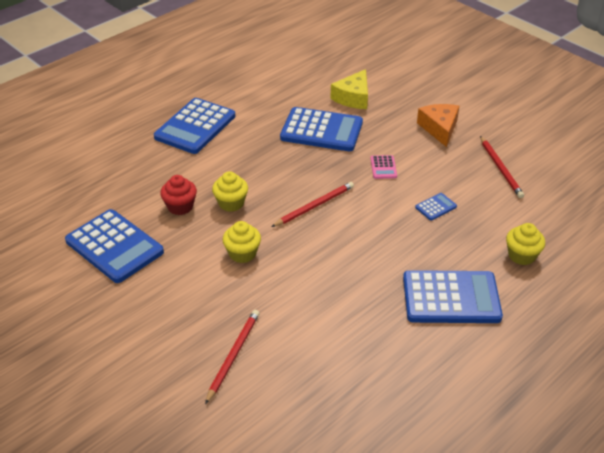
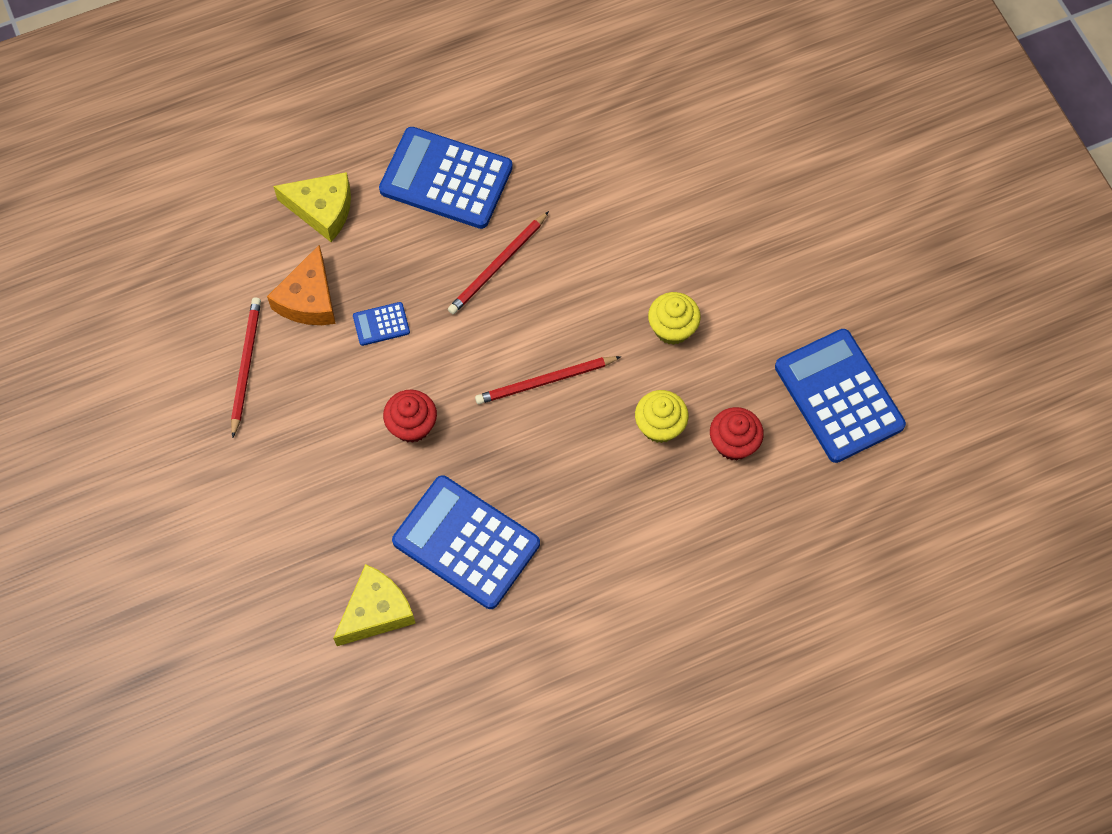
camera: 160 degrees left, 25 degrees up
(195, 127) = (666, 623): blue calculator -> none
(233, 355) = (728, 184): red pencil -> red pencil (497, 265)
(383, 167) = (412, 425): pink calculator -> red cupcake
(439, 128) = (280, 483): orange cheese -> orange cheese (309, 299)
(521, 255) = (322, 210): yellow cupcake -> yellow cheese

